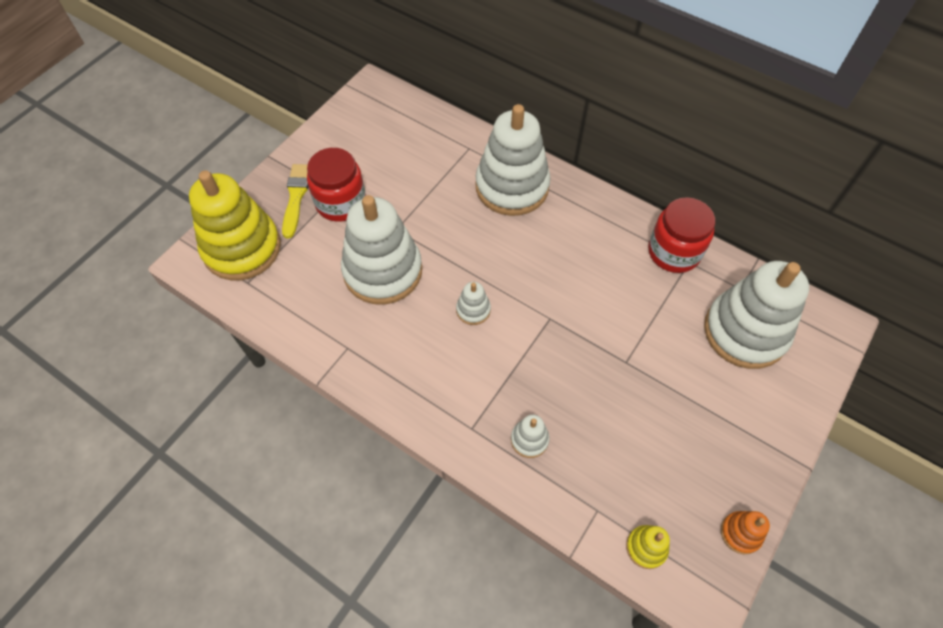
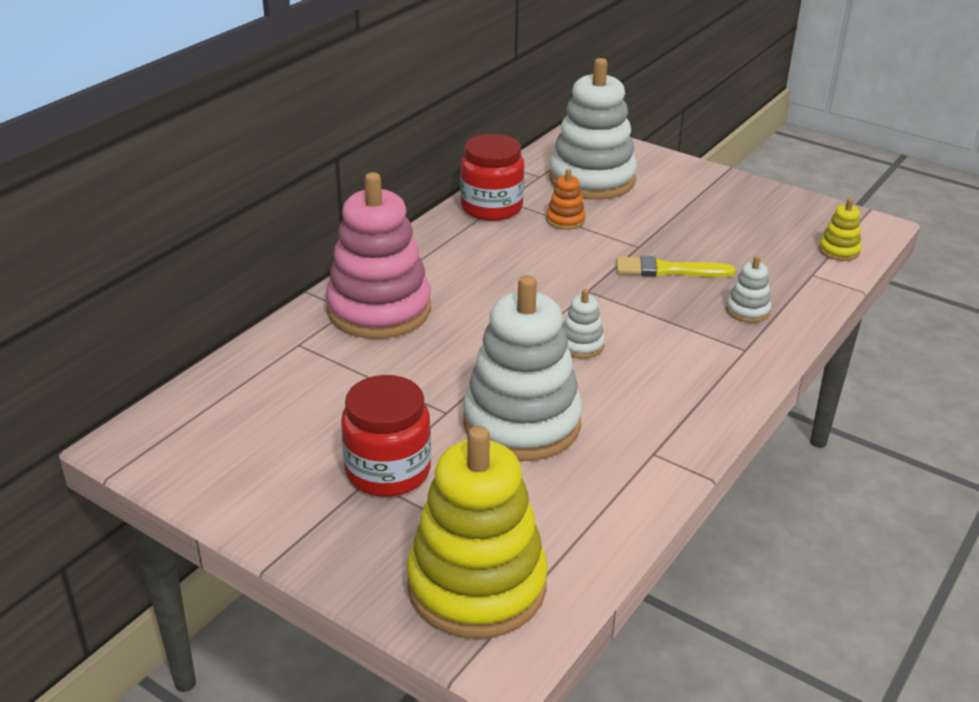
camera: 90 degrees left, 25 degrees down
(296, 197) = (369, 525): yellow brush -> yellow brush (668, 270)
(512, 187) = (379, 310): white stacking toy -> pink stacking toy
(740, 533) = (805, 204): orange stacking toy -> orange stacking toy (565, 220)

